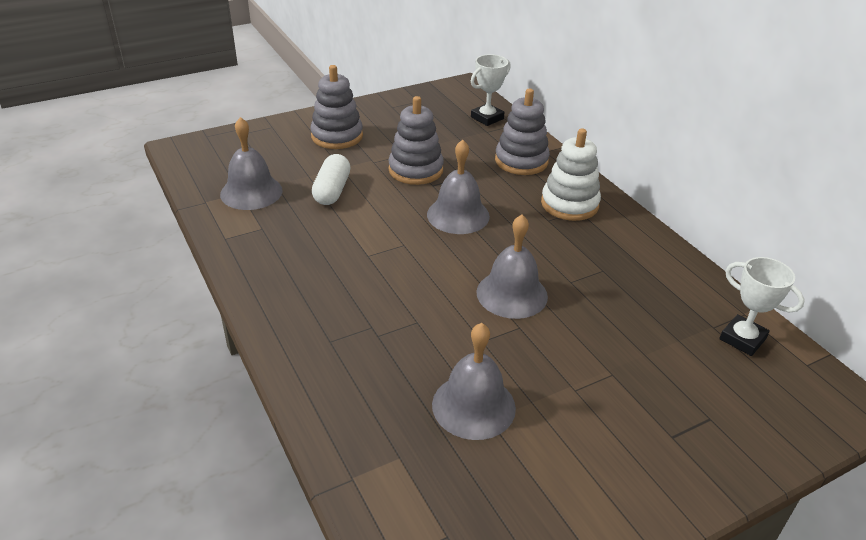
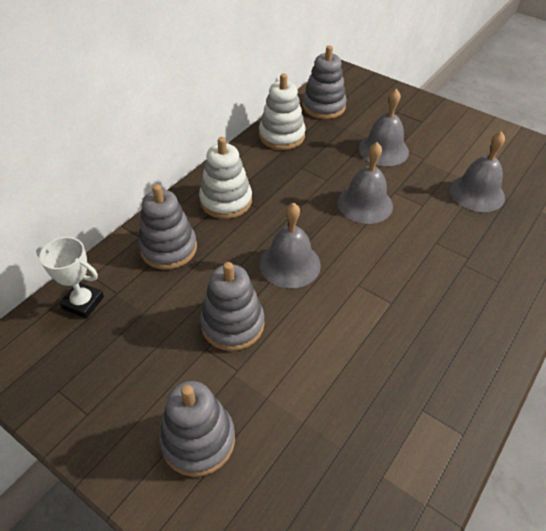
camera: 115 degrees left, 10 degrees up
(251, 192) = (374, 463): grey bell -> grey bell (383, 150)
(332, 190) = (317, 381): white capsule -> none
(676, 275) = (281, 136): none -> white stacking toy
(742, 339) = (323, 106): white trophy -> grey stacking toy

